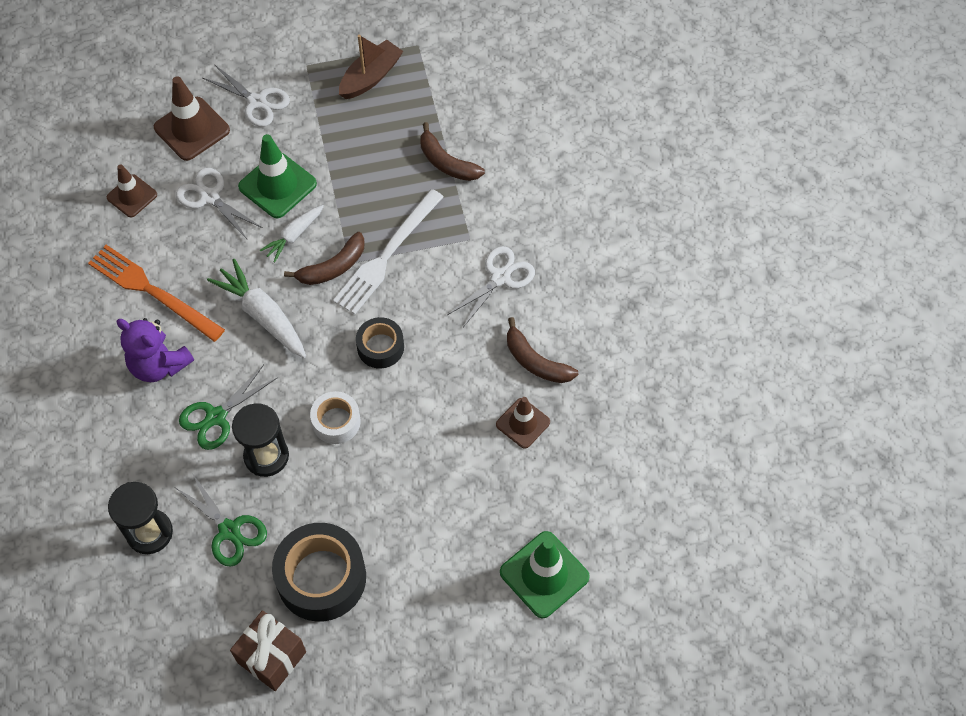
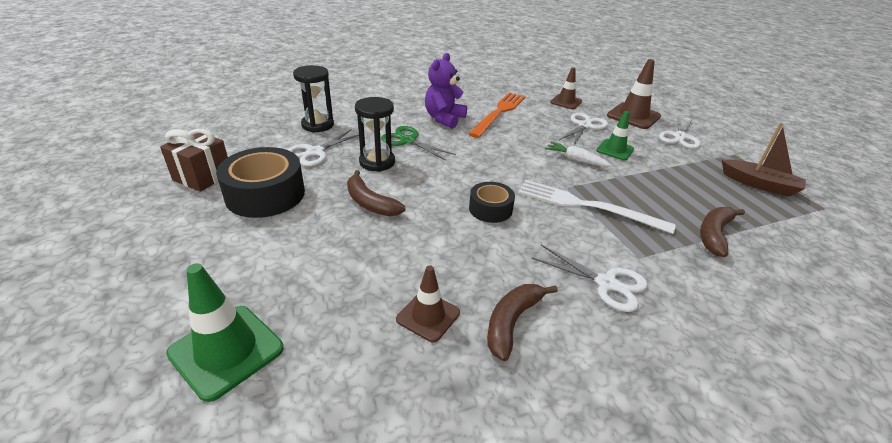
camera: 80 degrees right, 25 degrees down
(229, 530) = (315, 152): green scissors -> white scissors
(263, 315) = (498, 152): white carrot -> none
(277, 185) = (615, 150): green traffic cone -> green traffic cone, size x0.64
(333, 267) = (557, 179): brown banana -> brown banana (370, 203)
(336, 422) = (411, 191): white tape -> none

